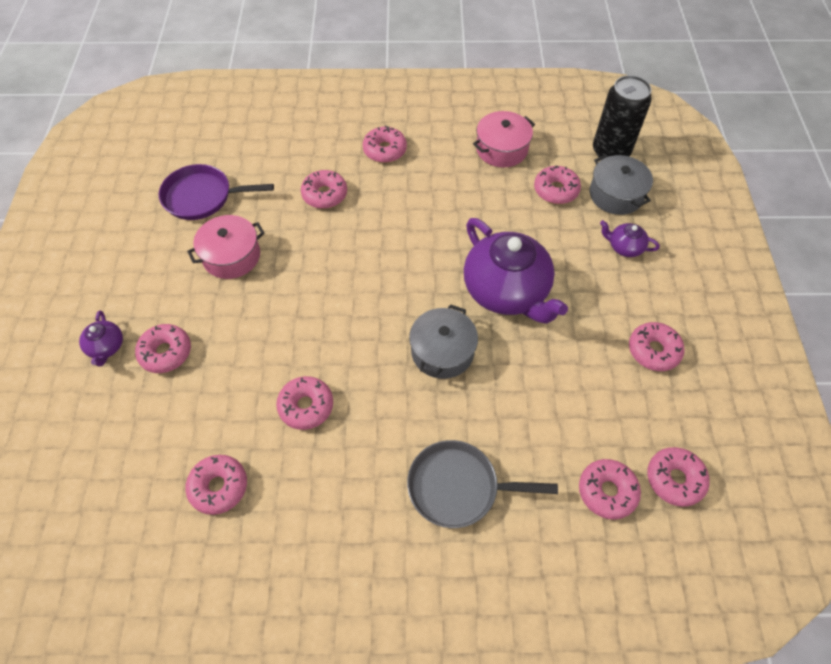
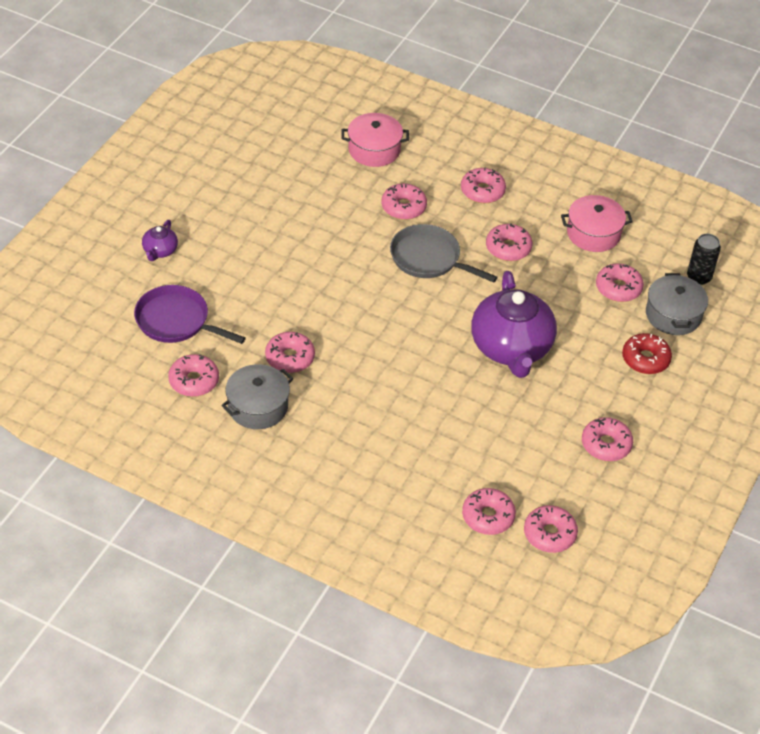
camera: 25 degrees right, 10 degrees down
(166, 352) = (203, 274): pink donut -> pink donut (508, 248)
(202, 197) = (296, 167): purple pan -> purple pan (176, 321)
(231, 256) = (294, 224): pink pot -> pink pot (374, 150)
(442, 351) = (424, 368): grey pot -> grey pot (258, 407)
(458, 487) = (373, 461): grey pan -> grey pan (429, 258)
(610, 151) = (699, 277): black can -> black can, size x0.61
(624, 247) = (645, 359): purple teapot -> red donut

